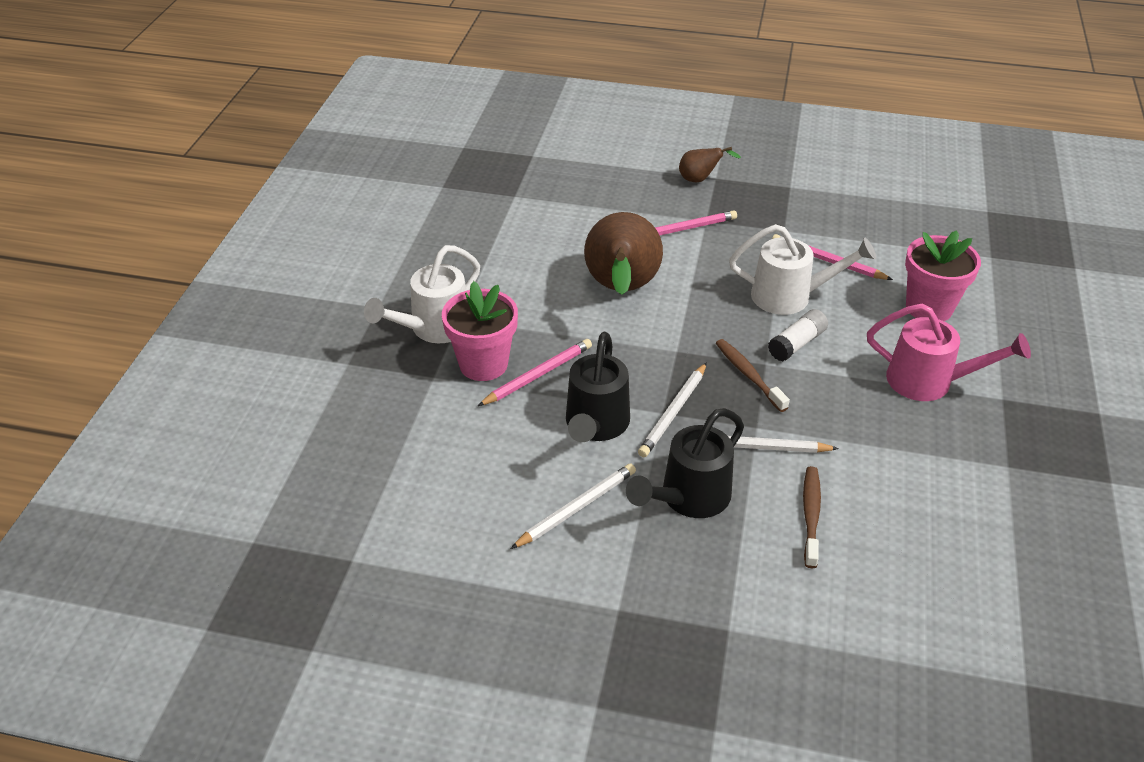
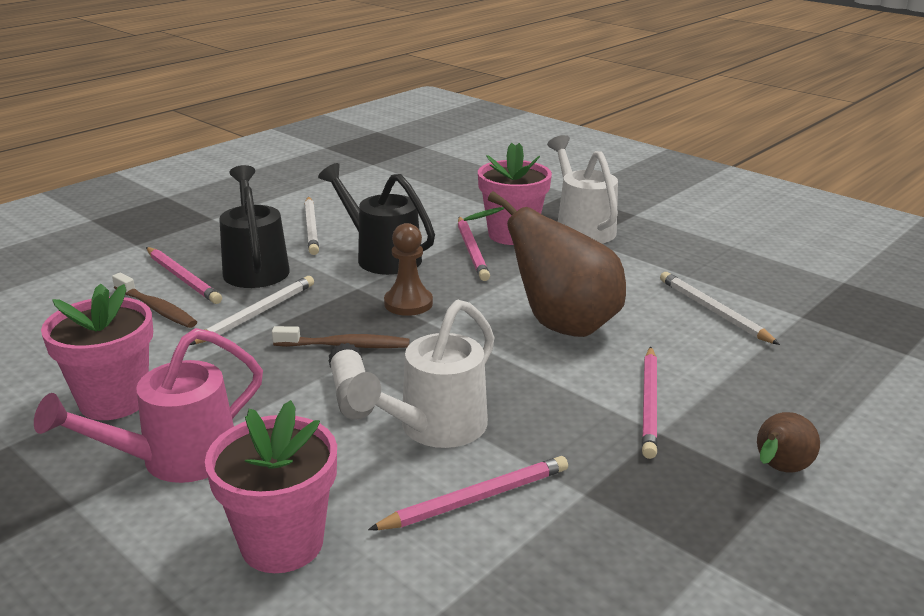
camera: 120 degrees right, 15 degrees down
(661, 371) = (408, 303): none -> brown pawn
(673, 412) = (350, 292): white pencil -> white pencil (713, 311)
(752, 536) = (182, 278): none -> pink pencil
(923, 449) = (114, 401): none -> pink flower pot

